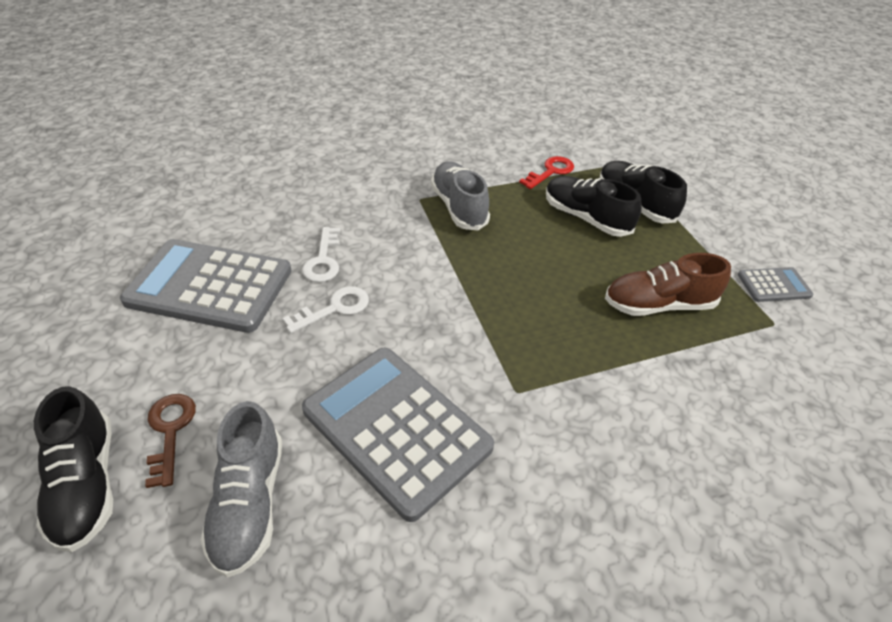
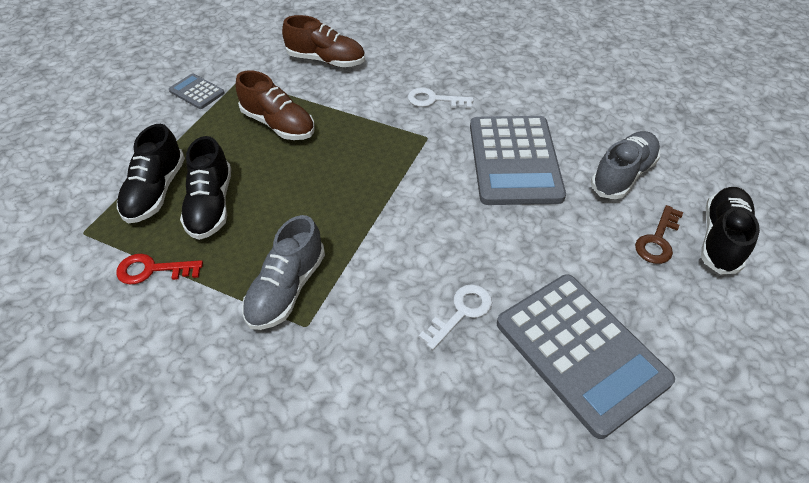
camera: 135 degrees left, 5 degrees up
(335, 308) = (489, 258): white key -> white key (434, 100)
(762, 417) = (326, 60): none -> brown shoe

